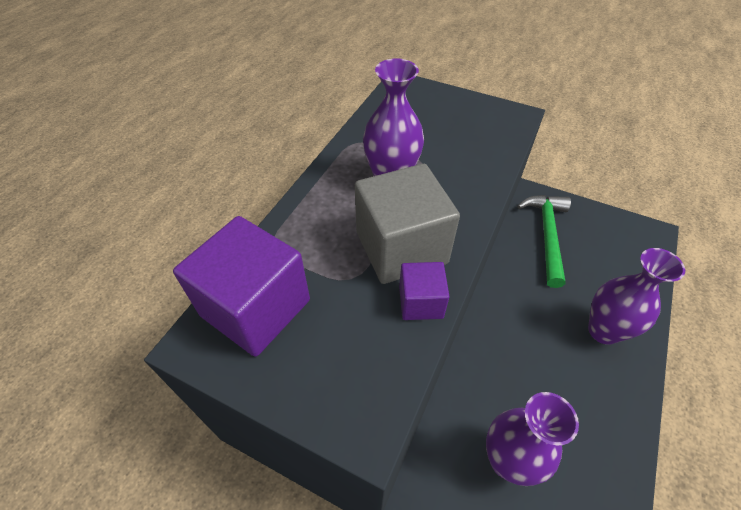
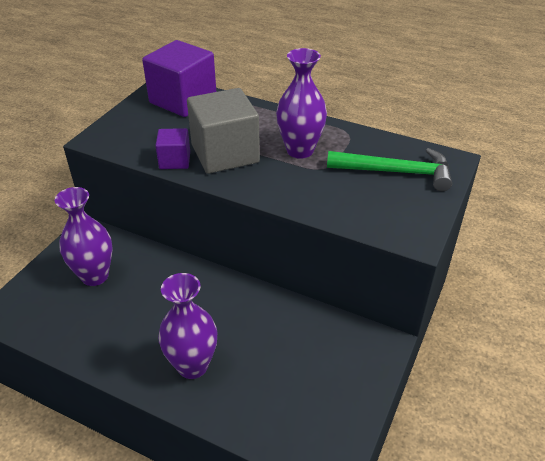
camera: 90 degrees right, 10 degrees down
(547, 235) = (319, 343): green hammer -> green hammer (396, 172)

